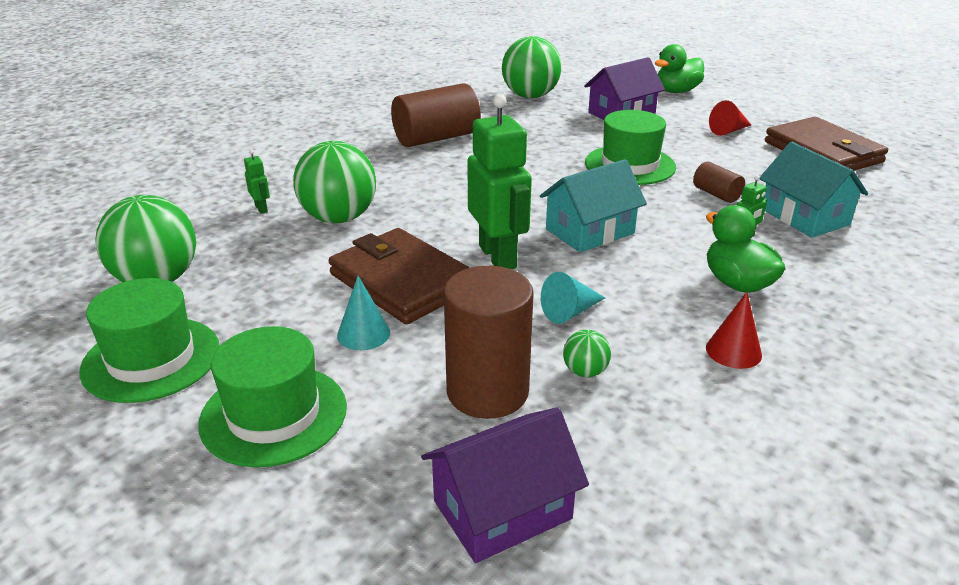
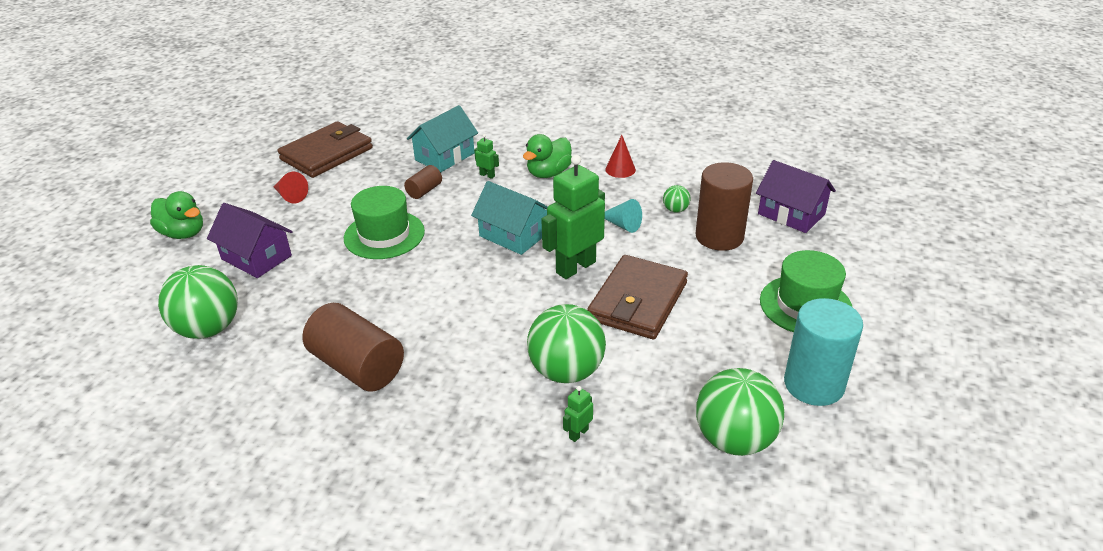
camera: 110 degrees left, 5 degrees up
(151, 359) = (813, 384): green hat -> turquoise cylinder
(363, 334) = (708, 298): turquoise cone -> none

